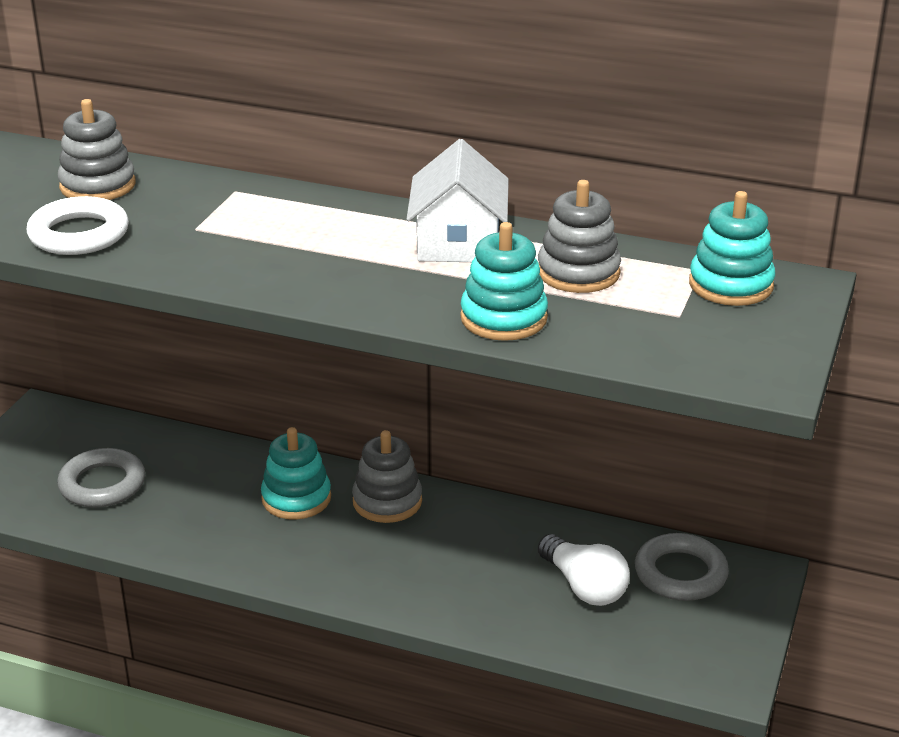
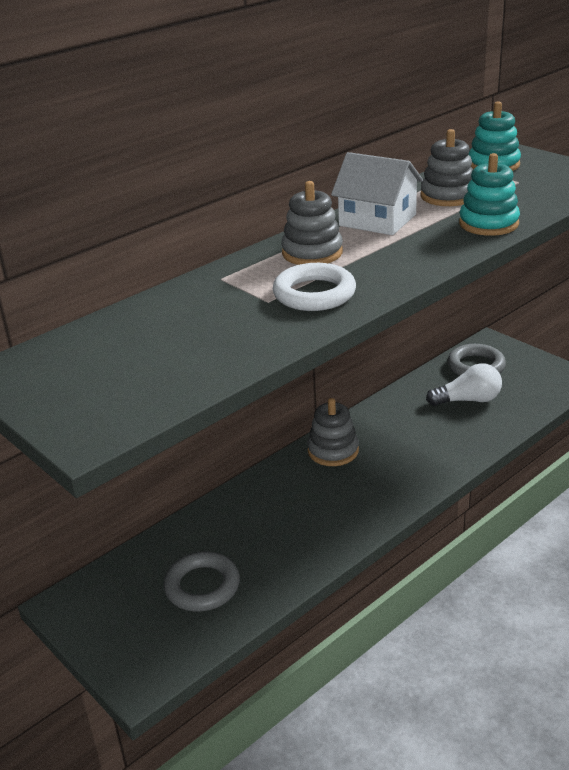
camera: 60 degrees left, 0 degrees up
(79, 234) = (227, 349): white ring -> white ring (314, 294)
(98, 185) = (145, 331): grey stacking toy -> grey stacking toy (312, 253)
(296, 498) = (299, 489): turquoise stacking toy -> none

